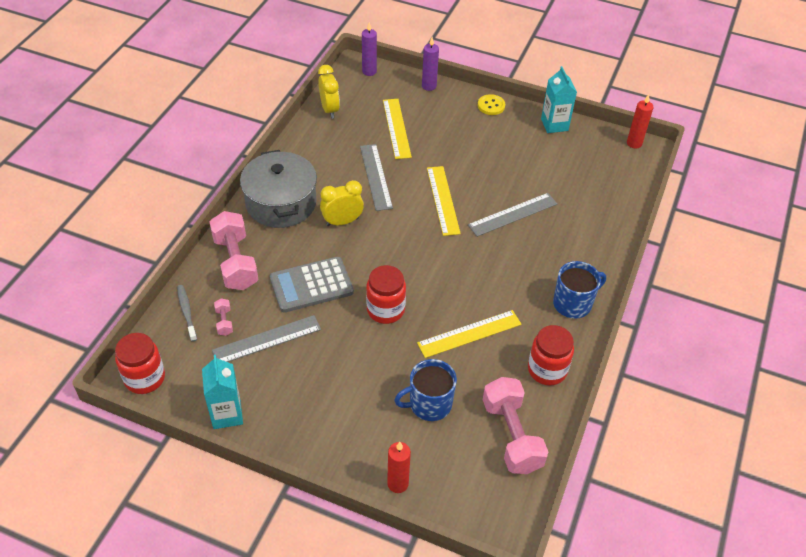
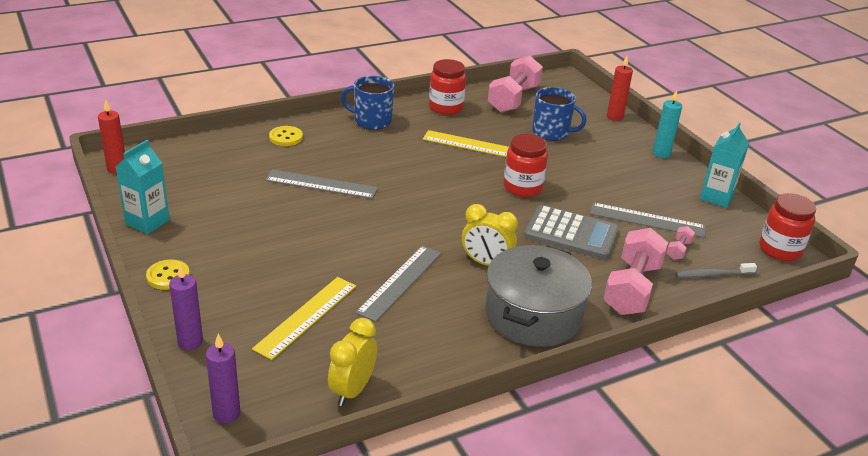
camera: 140 degrees left, 15 degrees down
(186, 312) = (712, 275): grey toothbrush -> grey toothbrush turned 60 degrees clockwise
(312, 449) = (661, 153): none -> turquoise candle
(443, 200) = (364, 226): yellow ruler -> none
(597, 239) = (286, 137): none -> yellow button

